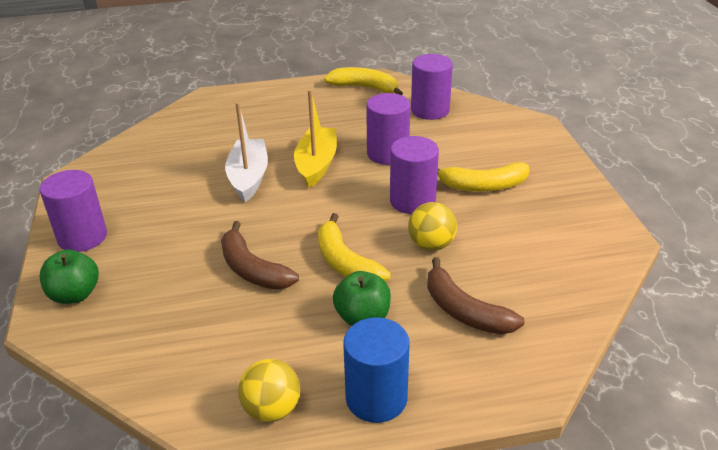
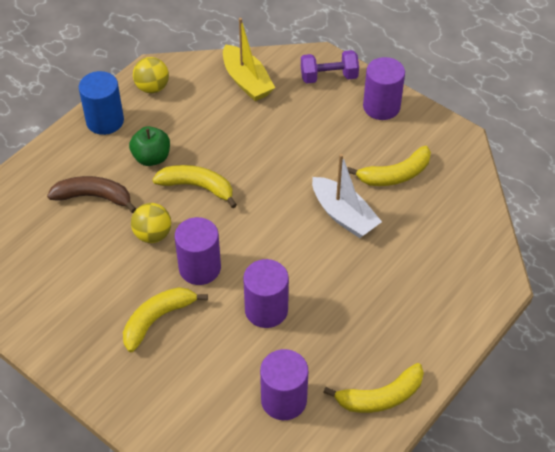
camera: 140 degrees right, 15 degrees up
(75, 294) = (329, 77): green apple -> purple dumbbell
(166, 182) = (395, 175): none -> yellow banana
(252, 269) = (250, 148): brown banana -> none
(316, 164) = (309, 260): yellow boat -> yellow boat (246, 81)

